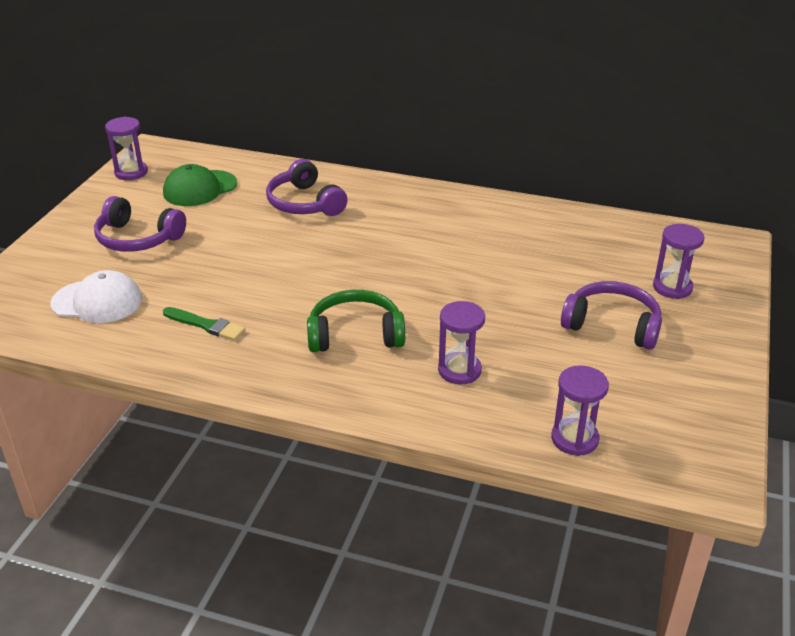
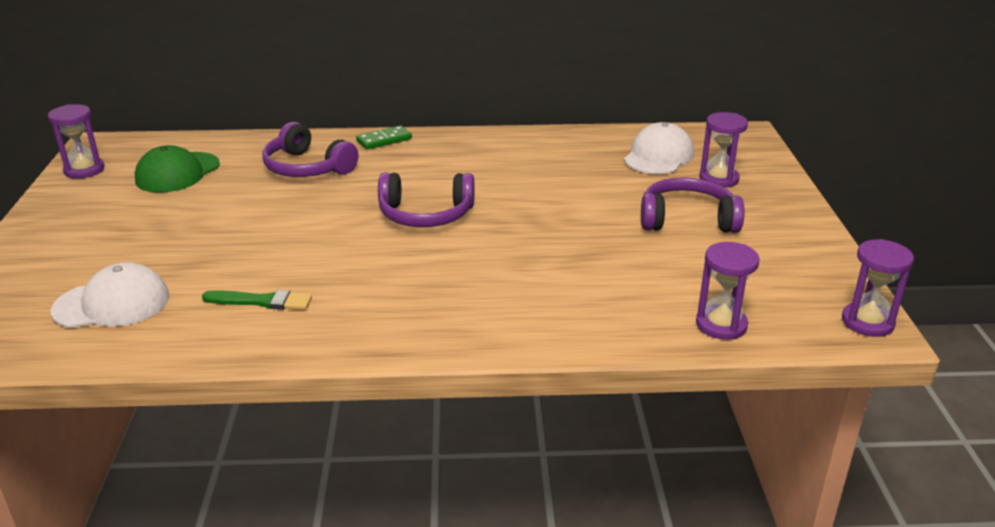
camera: 20 degrees left, 5 degrees down
(137, 239) = (128, 232): purple headphones -> purple headphones (425, 215)
(355, 334) = (437, 277): green headphones -> none
(384, 186) = (384, 140): none -> green domino
(459, 370) = (568, 288): purple hourglass -> purple hourglass (867, 322)
(628, 251) = (658, 156): none -> white cap

